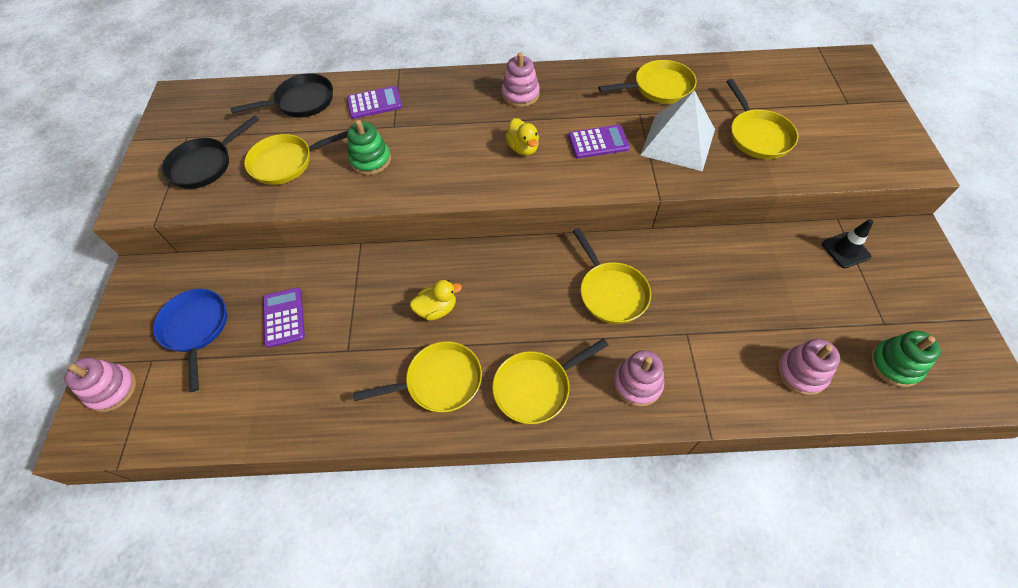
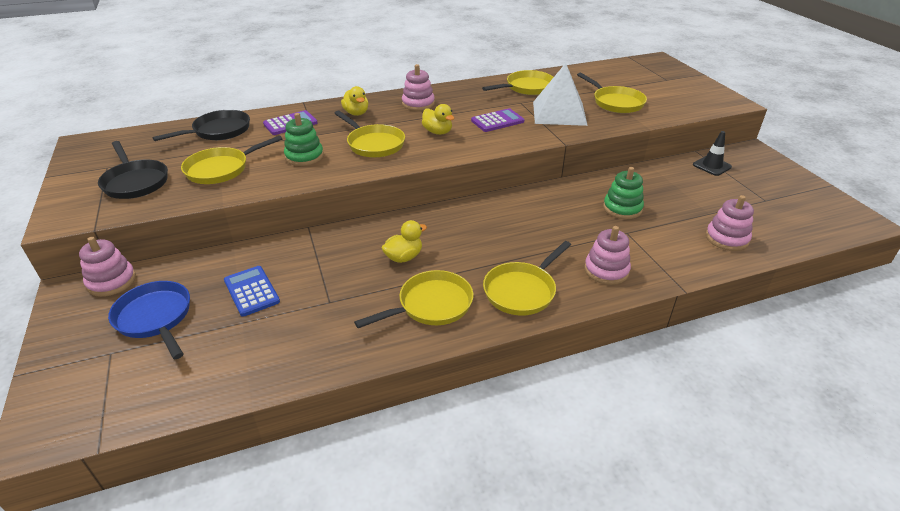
camera: 20 degrees left, 20 degrees down
(112, 389) = (69, 386): pink stacking toy -> pink stacking toy (112, 281)
(205, 165) = (135, 182): black pan -> black pan turned 60 degrees counterclockwise
(284, 317) = (251, 291): purple calculator -> blue calculator
(448, 98) = (356, 113): none -> yellow duck
(611, 292) = (551, 219): yellow pan -> yellow pan (374, 144)
(894, 365) = (788, 221): green stacking toy -> green stacking toy (622, 208)

